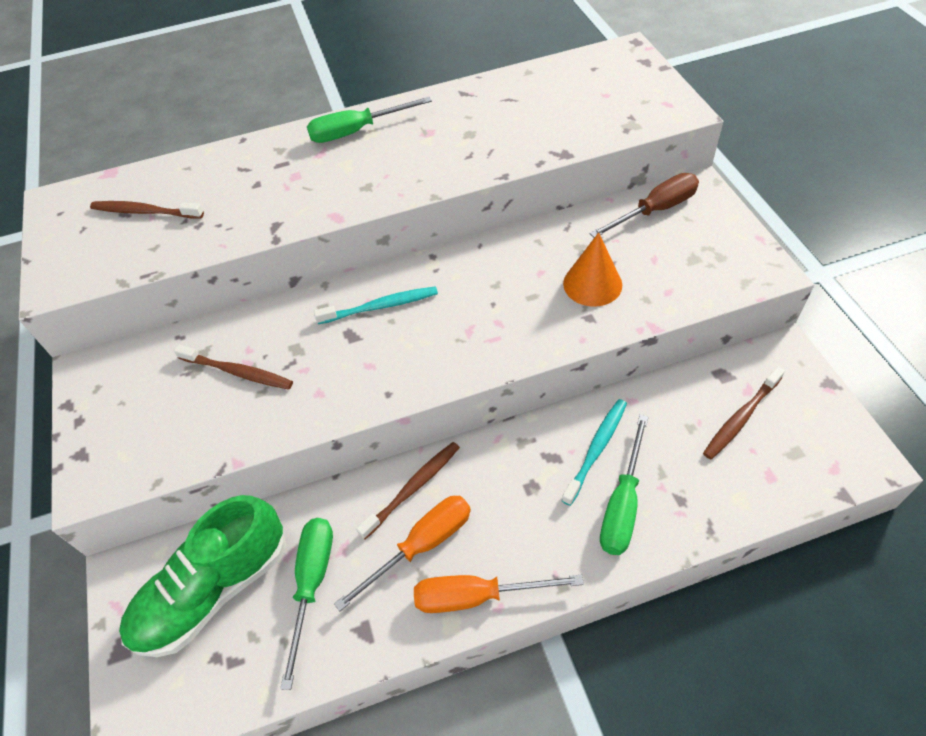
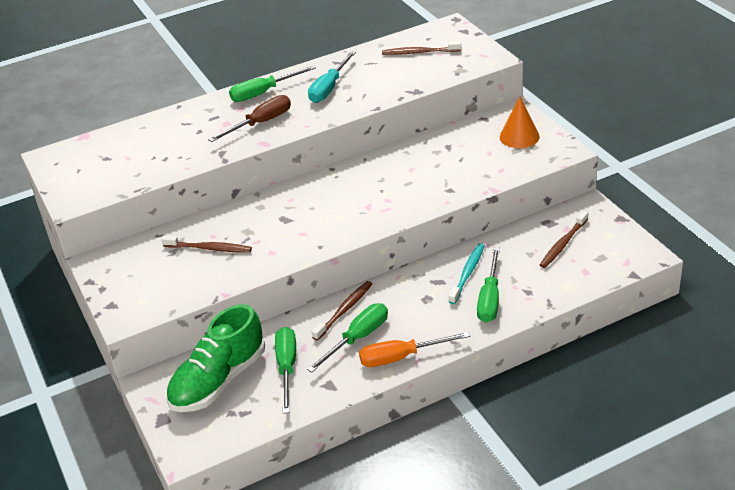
camera: 10 degrees left, 15 degrees down
(144, 212) = (121, 155): brown toothbrush -> brown toothbrush (419, 52)
(381, 306) = (302, 201): turquoise toothbrush -> none
(422, 546) = (358, 338): orange screwdriver -> green screwdriver
(445, 134) = (329, 88): none -> turquoise screwdriver
(592, 284) = (449, 171): orange cone -> orange cone (519, 136)
(655, 210) = (486, 125): brown screwdriver -> brown screwdriver (261, 123)

